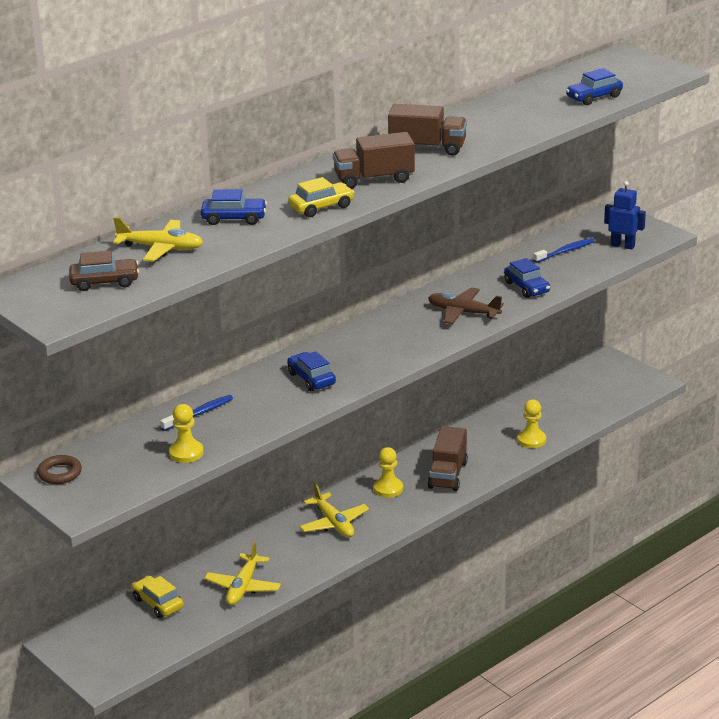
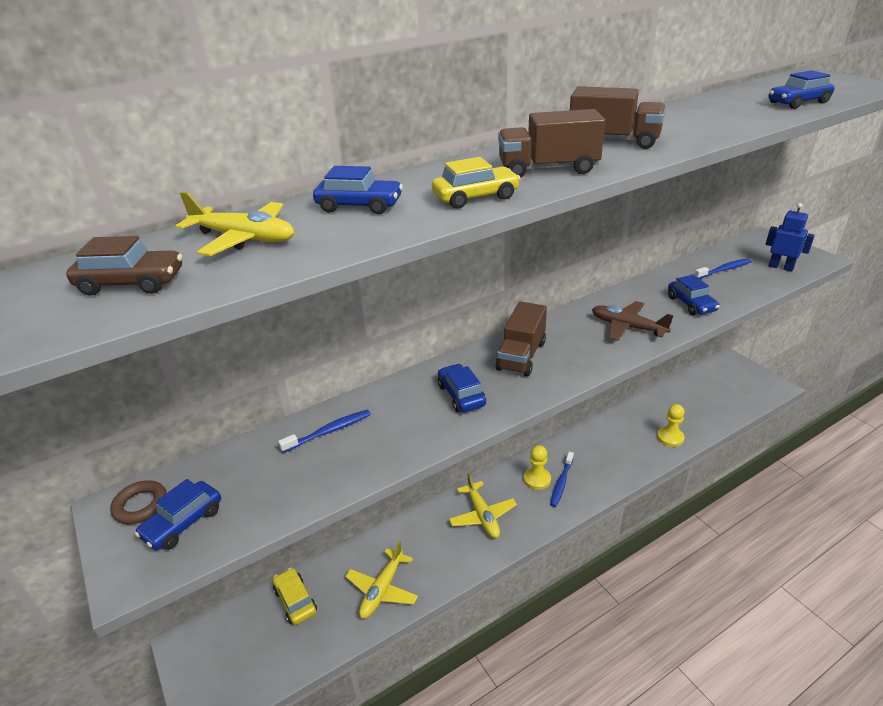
camera: 10 degrees right, 5 degrees up
(103, 479) = (183, 523): none -> blue car
(186, 453) = (294, 490): yellow pawn -> none
(414, 489) = (561, 483): none -> blue toothbrush
(447, 475) = (593, 469): brown truck -> brown truck (521, 356)

